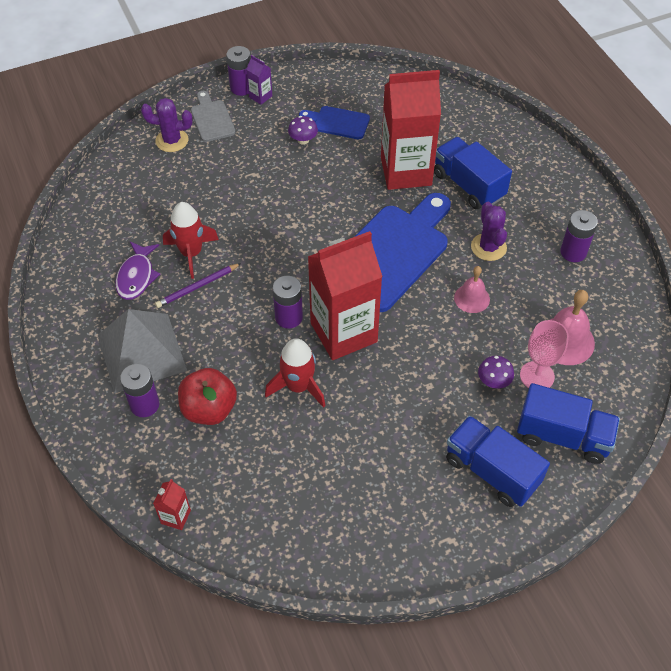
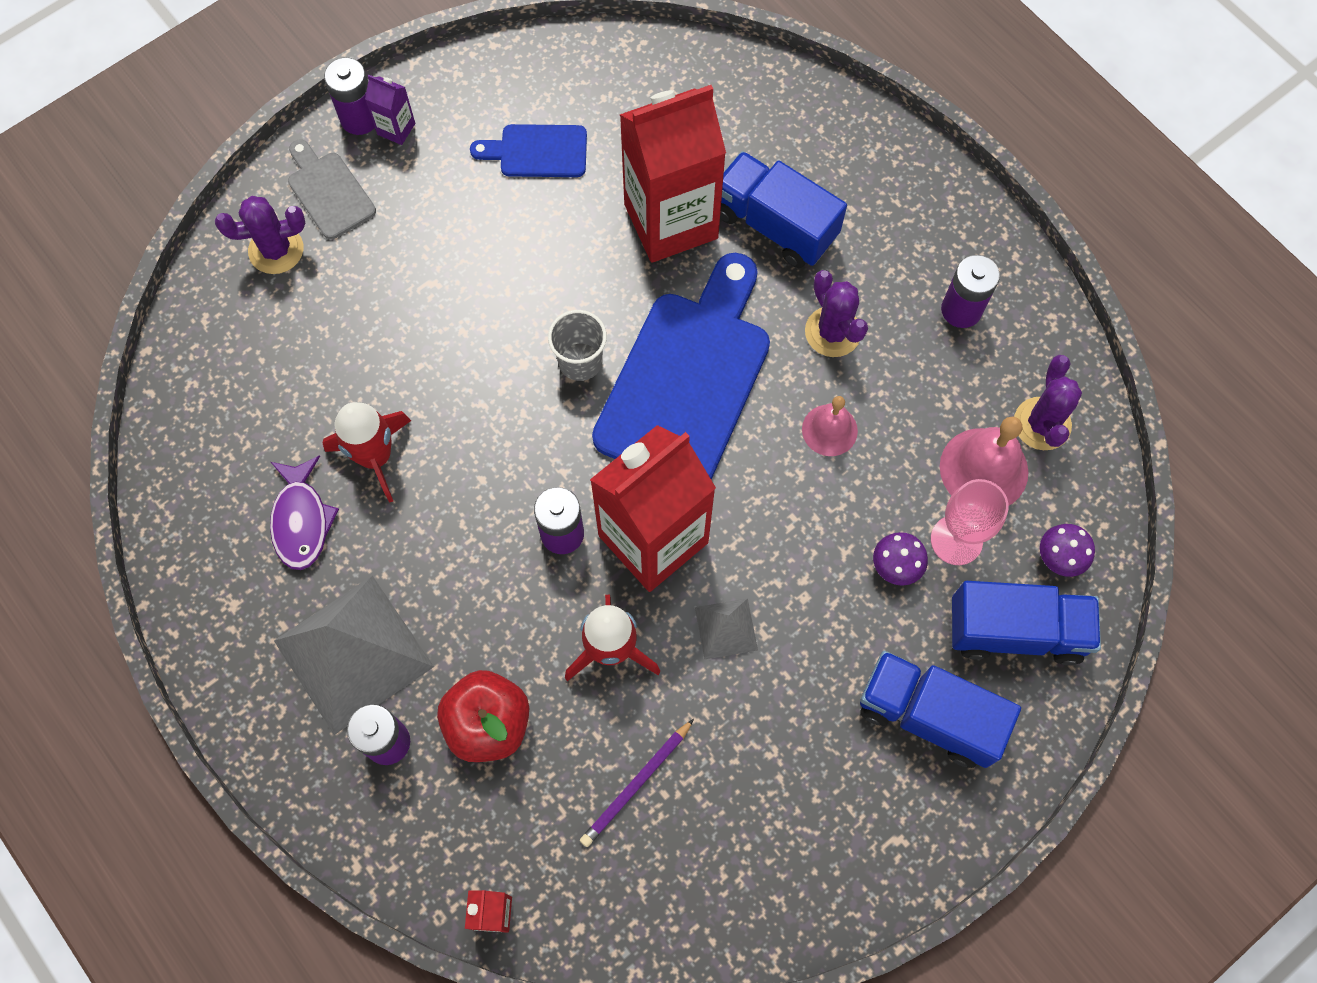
camera: 15 degrees left, 15 degrees up
(197, 287) = (404, 515): purple pencil -> purple pencil (636, 784)
(303, 140) = (491, 199): purple mushroom -> purple mushroom (1060, 557)
(329, 231) = (580, 361): none -> grey cup
(374, 391) = (726, 628): none -> grey pyramid
(610, 324) = (1042, 424): none -> purple cactus

